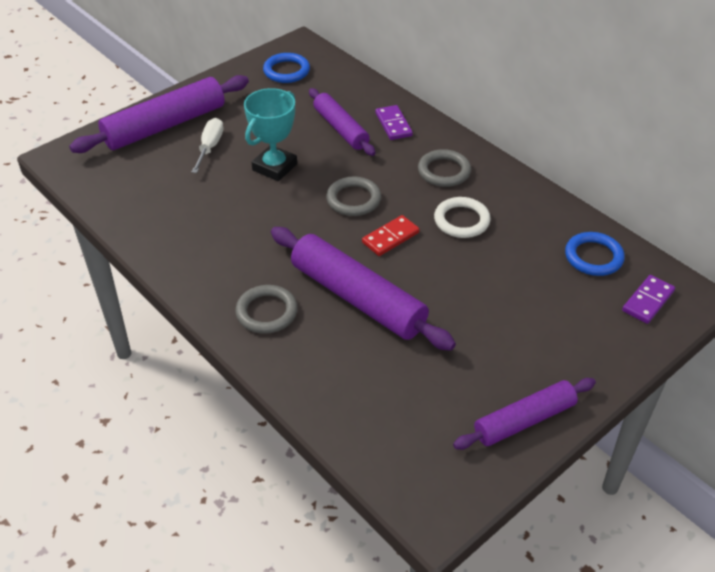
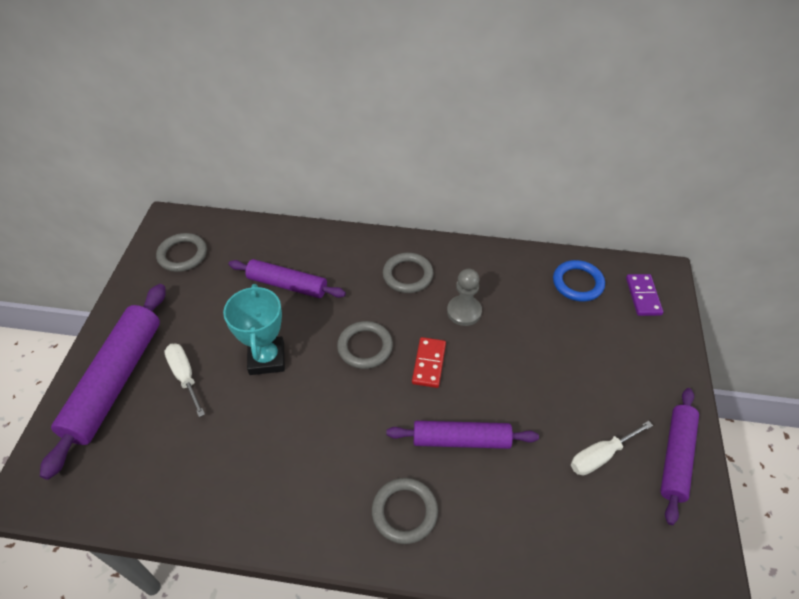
camera: 40 degrees left, 5 degrees up
(286, 71) = (182, 255): blue ring -> grey ring
(358, 298) = (461, 440): purple rolling pin -> purple rolling pin, size x0.63
(393, 124) = (327, 255): purple domino -> none
(457, 377) = (600, 456): none -> white screwdriver
(461, 220) = (464, 311): white ring -> grey pawn

